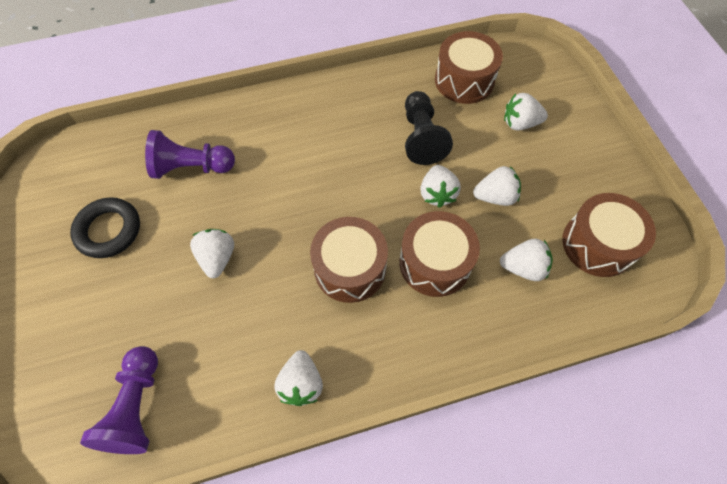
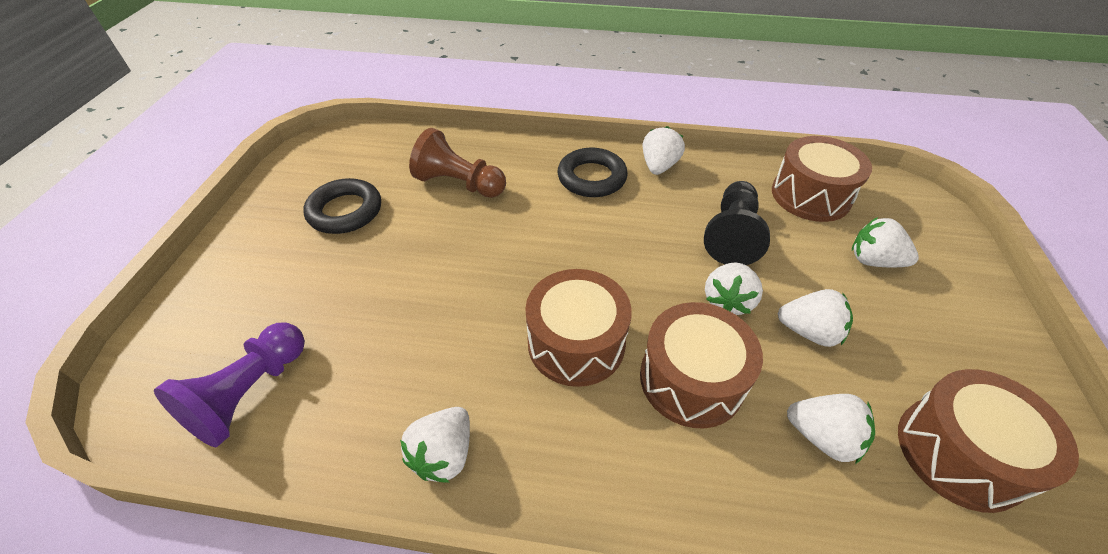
camera: 25 degrees right, 15 degrees down
(192, 167) = (459, 184): purple pawn -> brown pawn
(217, 258) = (432, 275): white strawberry -> white strawberry (659, 166)
(297, 122) = (591, 178): none -> black ring

